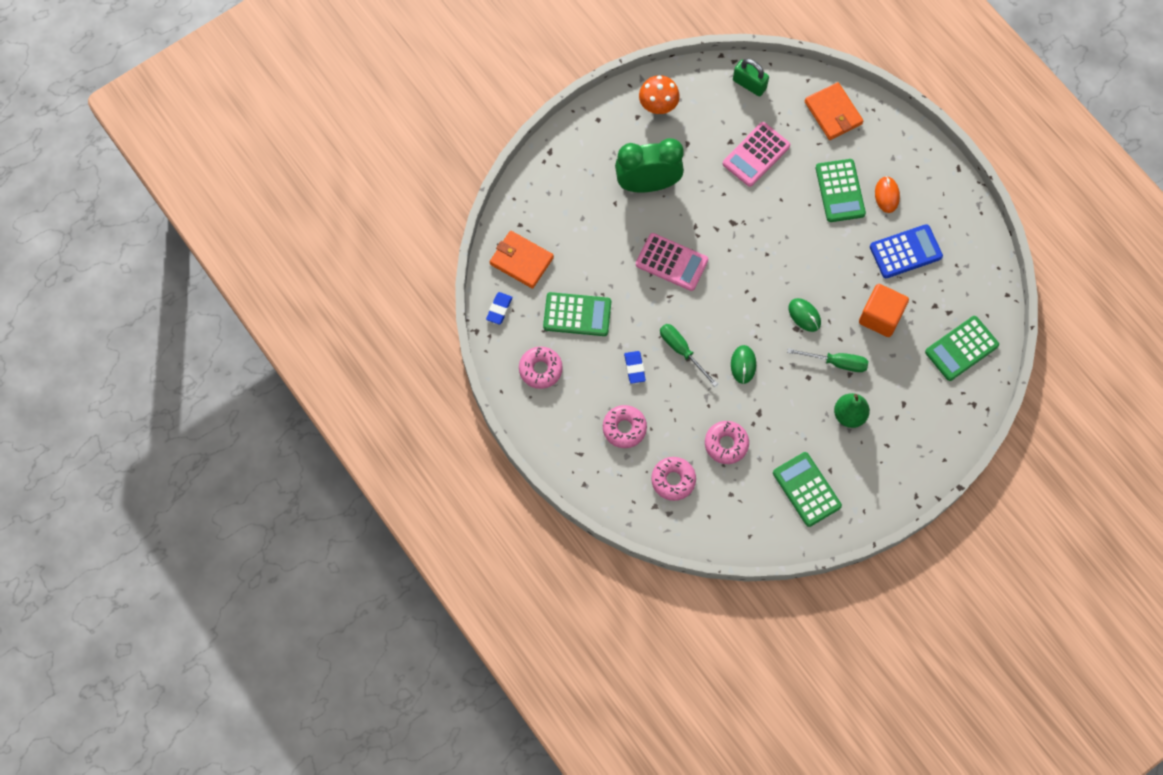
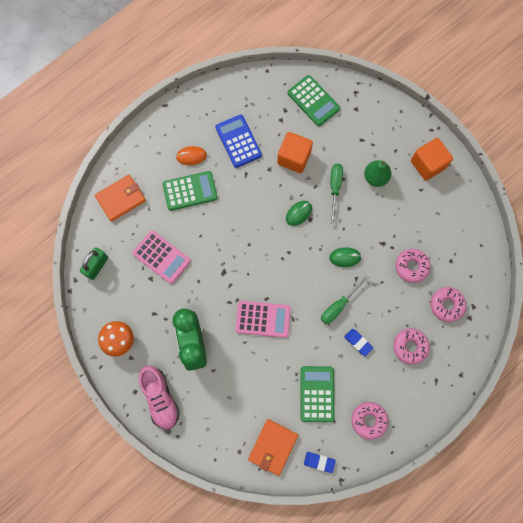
camera: 95 degrees left, 5 degrees up
(588, 145) = (160, 398): none -> pink shoe
(634, 368) = (358, 342): blue eraser -> blue eraser turned 60 degrees clockwise
(671, 262) = (263, 319): pink calculator -> pink calculator turned 75 degrees clockwise
(806, 489) = (438, 206): green calculator -> none
(865, 484) = (428, 164): none -> orange cube

